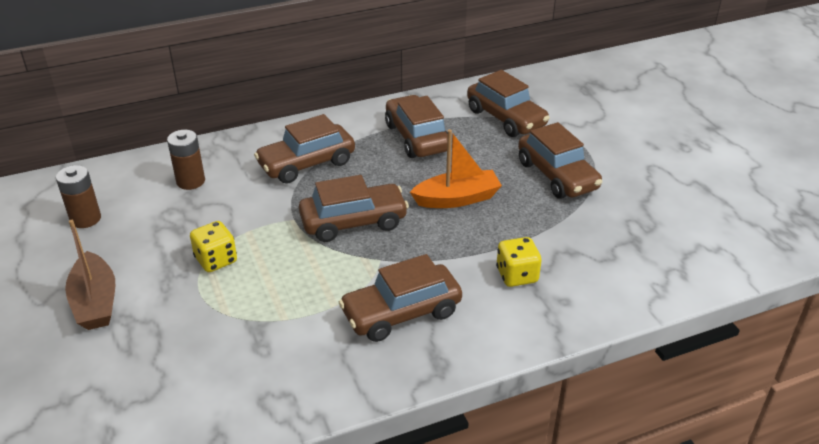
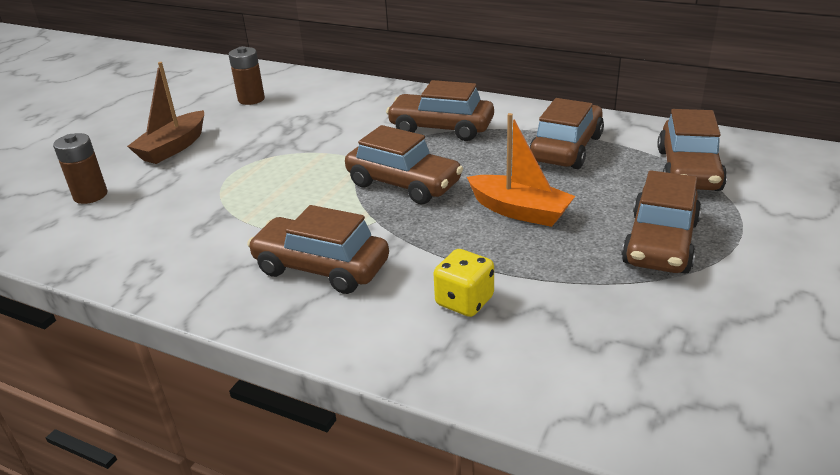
camera: 50 degrees right, 5 degrees down
(190, 181) = (345, 105): brown battery -> brown battery (90, 195)
(216, 260) = (273, 160): yellow dice -> none

